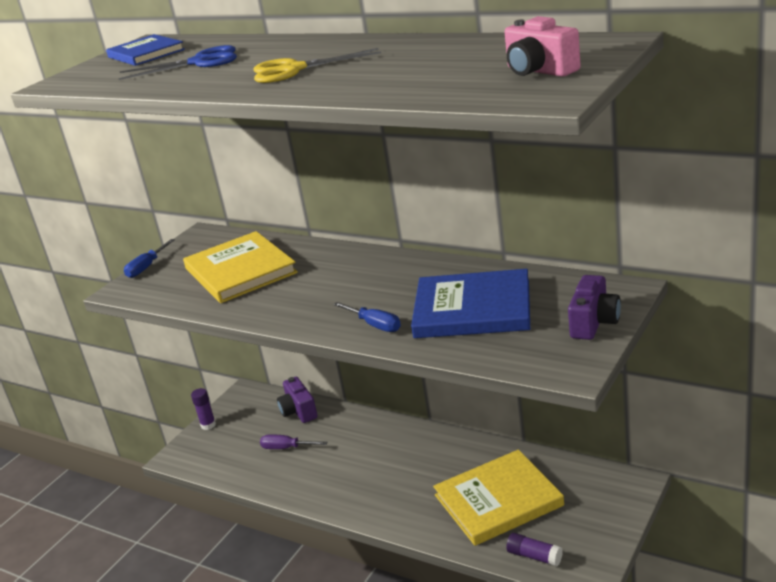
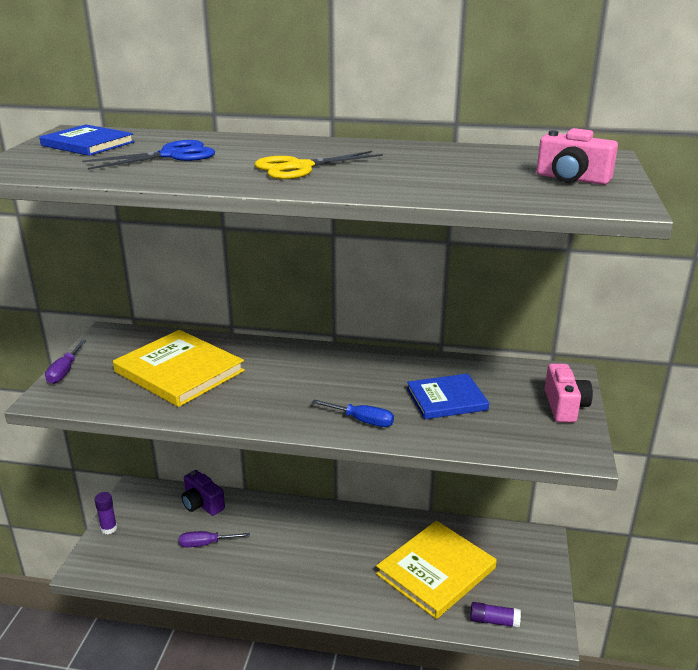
camera: 25 degrees left, 0 degrees up
(147, 267) = (65, 371): blue screwdriver -> purple screwdriver
(472, 309) = (446, 399): blue book -> blue book, size x0.63
(594, 322) = (564, 406): purple camera -> pink camera

